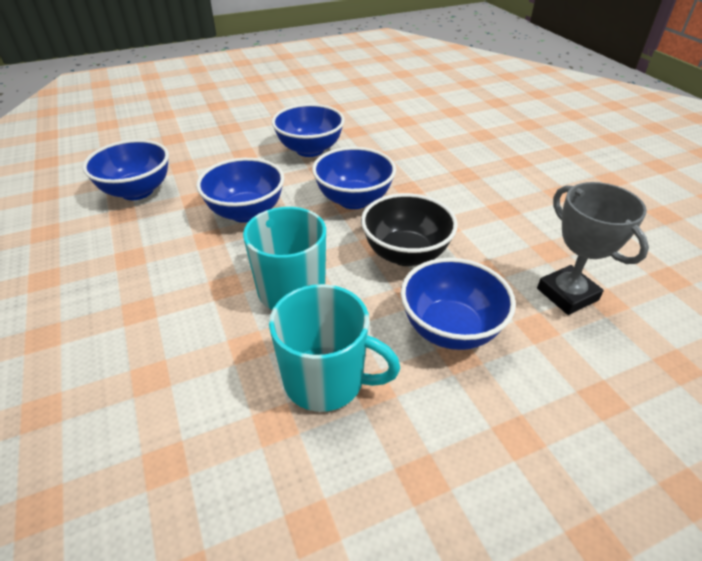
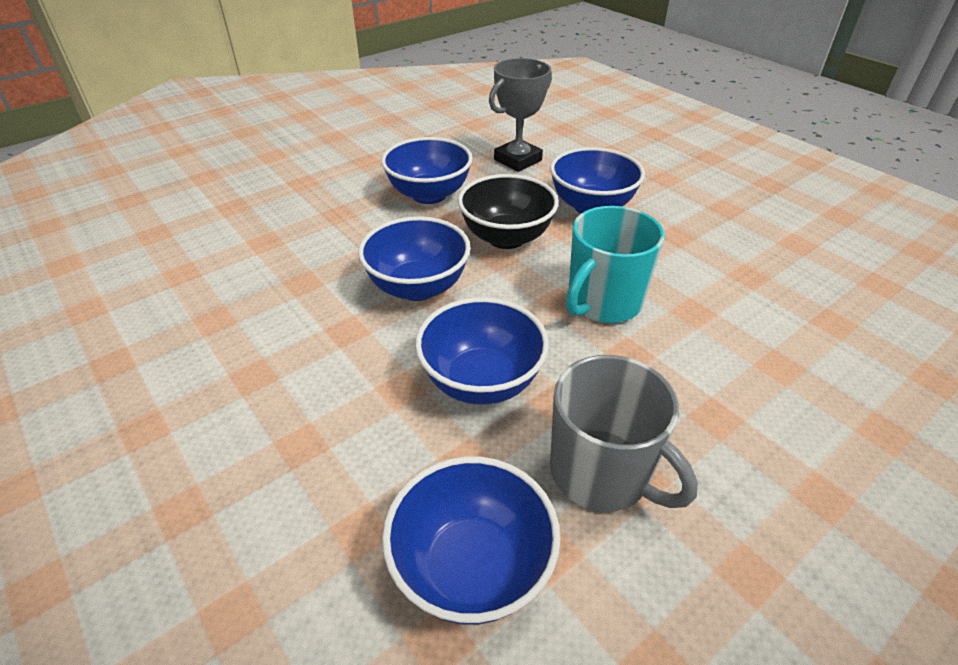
camera: 105 degrees left, 0 degrees up
(146, 243) = (601, 473): none -> grey mug
(310, 150) = (283, 358): blue bowl -> blue bowl (429, 195)
(326, 380) = (690, 258): turquoise mug -> none

